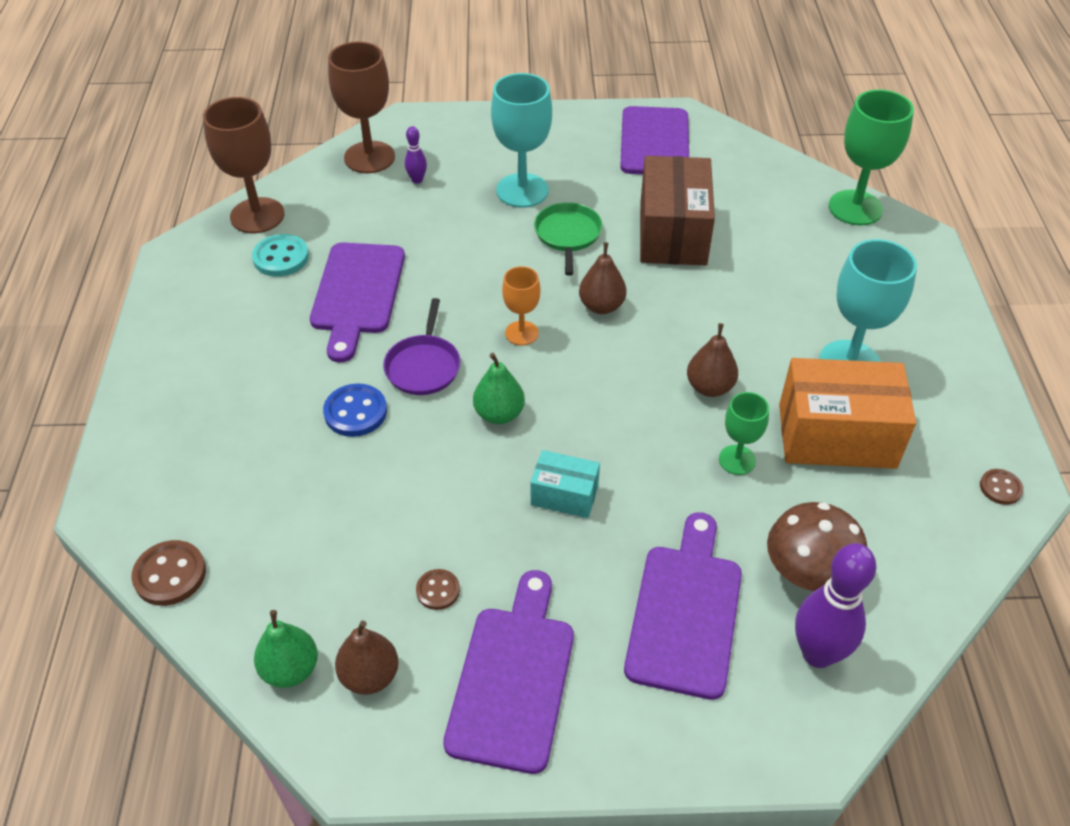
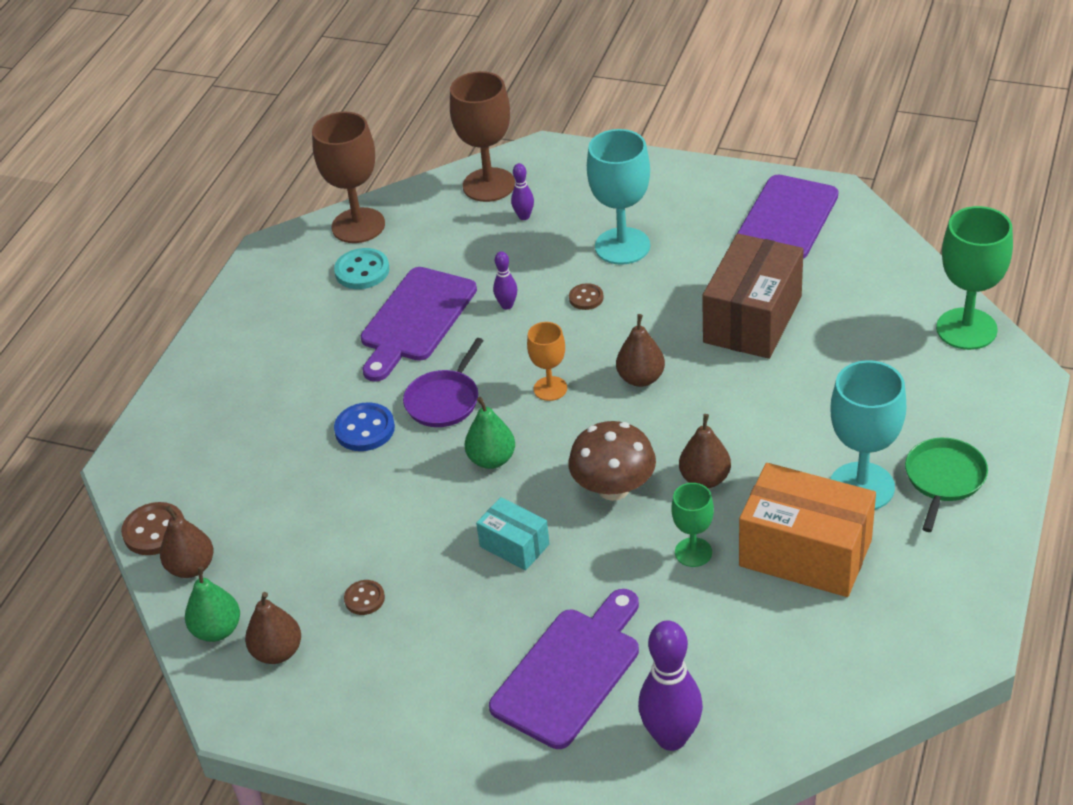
camera: 25 degrees right, 5 degrees down
(230, 605) = (191, 567): none -> brown pear
(441, 263) = (507, 305): none -> purple bowling pin
(513, 679) = (392, 686): purple cutting board -> none
(568, 235) = (644, 301): green pan -> green pan (944, 479)
(808, 573) = (703, 668): brown mushroom -> brown mushroom (613, 488)
(1000, 488) = (944, 640): brown button -> brown button (586, 298)

